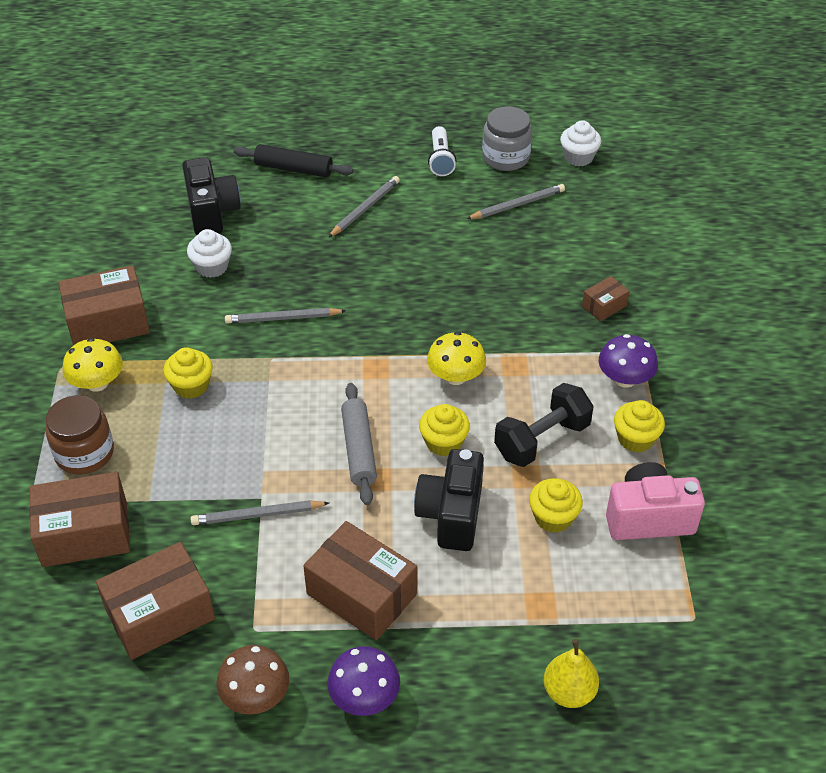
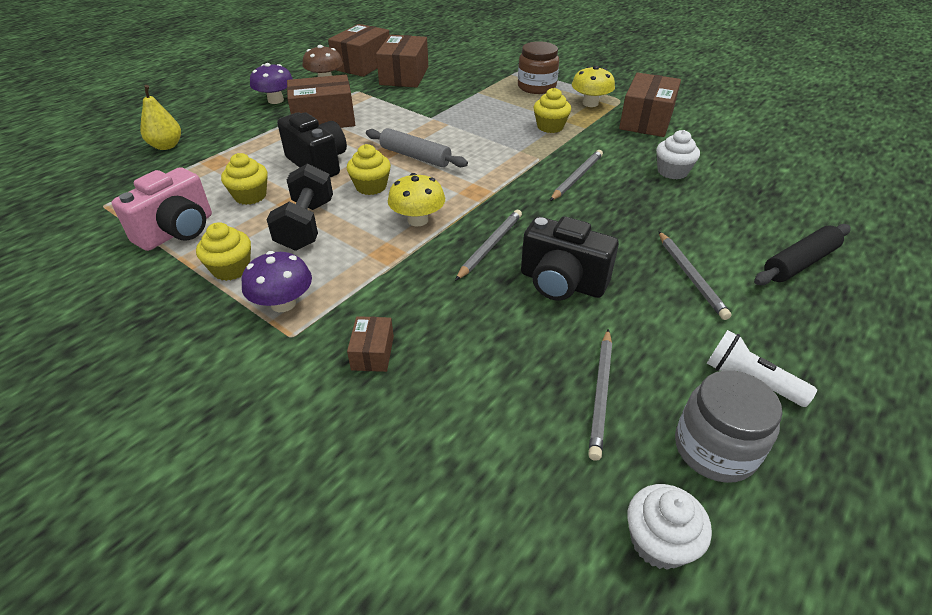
camera: 130 degrees right, 5 degrees down
(85, 533) = (480, 74): brown box -> brown box (362, 64)
(212, 212) = (752, 195): black camera -> black camera (561, 283)
(258, 515) = (420, 113): grey pencil -> grey pencil (490, 246)

